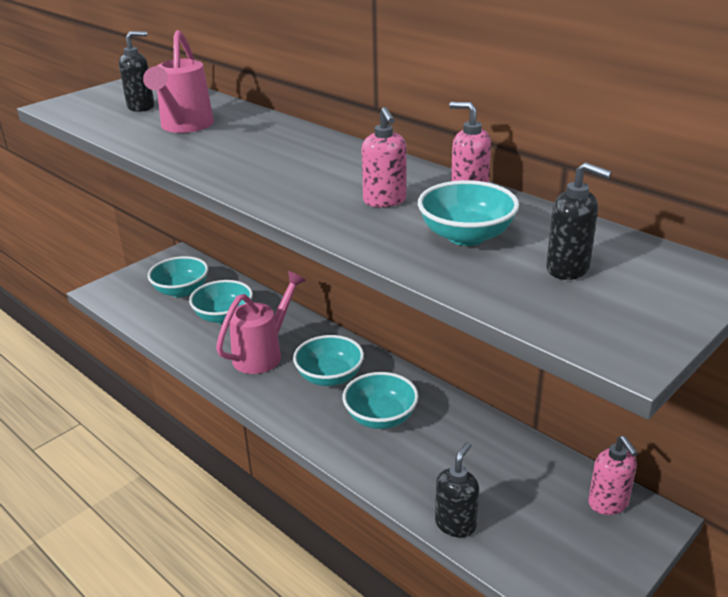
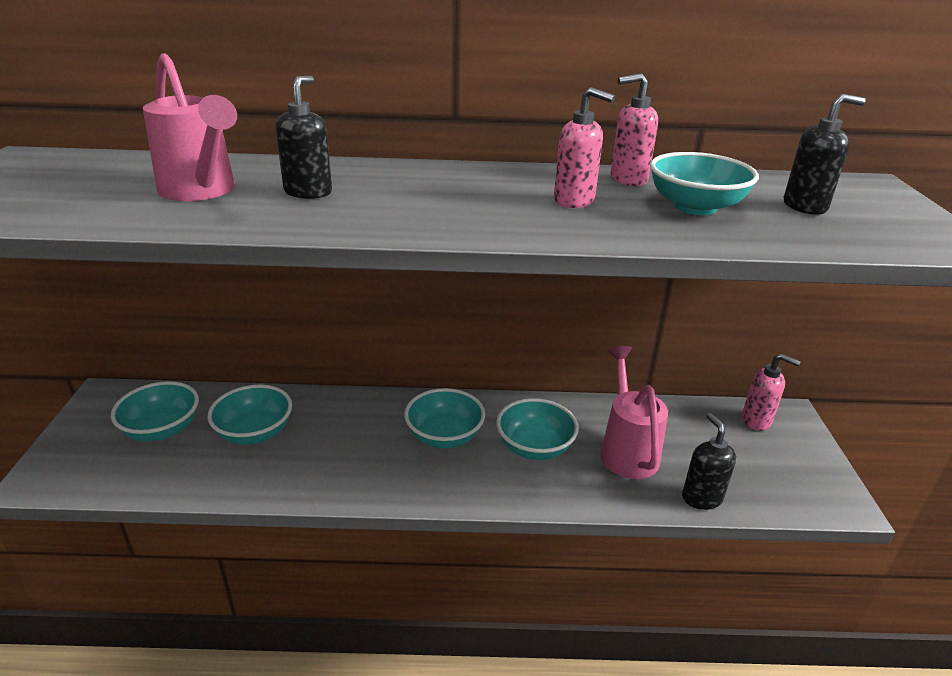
camera: 45 degrees left, 0 degrees up
(141, 107) = (86, 185): black soap dispenser -> black soap dispenser (308, 192)
(263, 354) = (351, 448): pink watering can -> pink watering can (626, 449)

